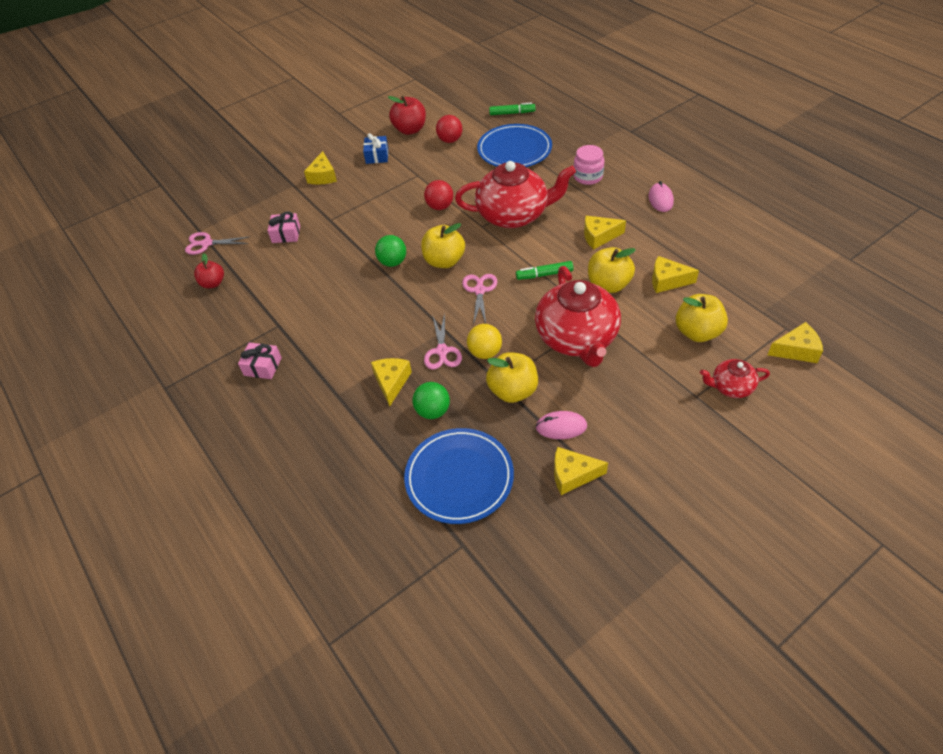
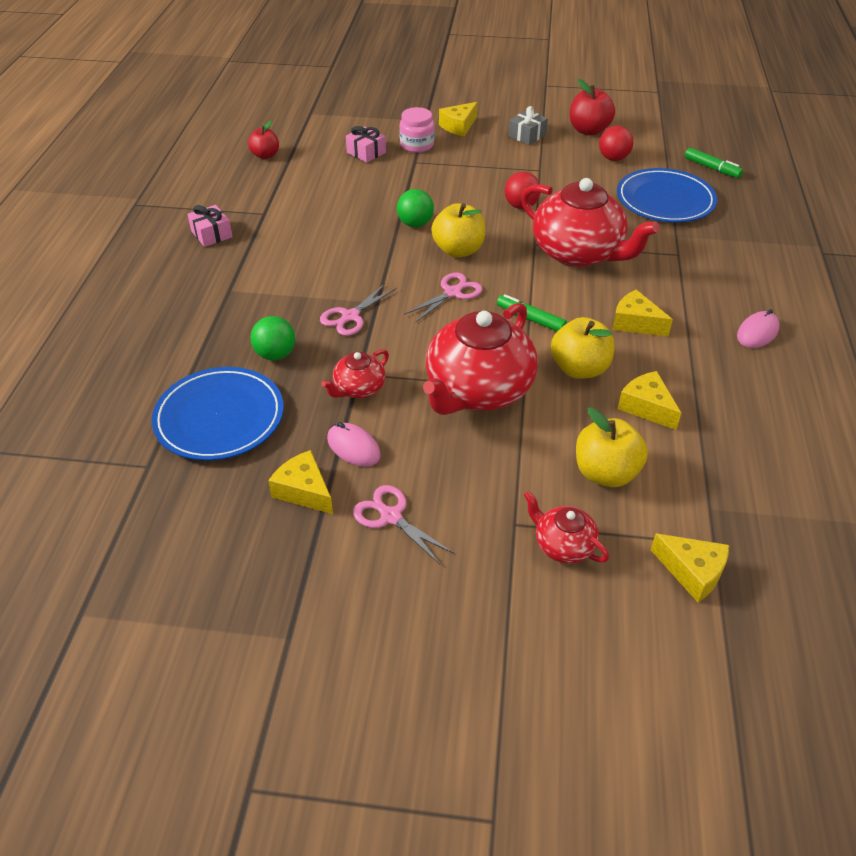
camera: 40 degrees right, 5 degrees down
(207, 243) = (302, 125): pink scissors -> pink scissors (391, 516)
(377, 156) = (527, 135): blue gift -> grey gift
(391, 382) = (279, 311): yellow cheese -> none
(485, 352) = (382, 342): yellow ball -> none
(513, 391) = (358, 388): yellow apple -> red teapot
(588, 177) = (706, 265): pink jar -> pink jar (417, 145)

